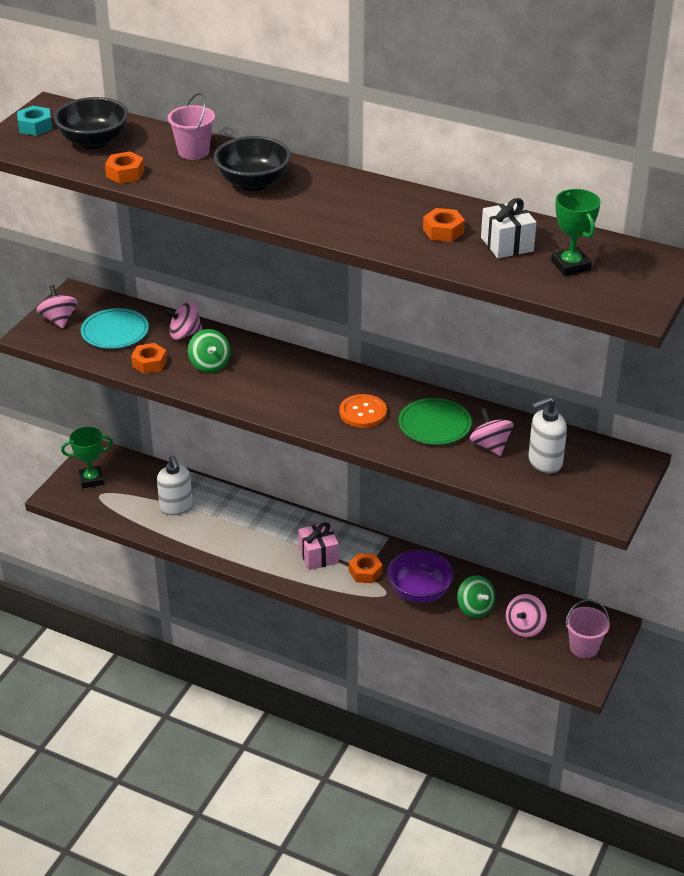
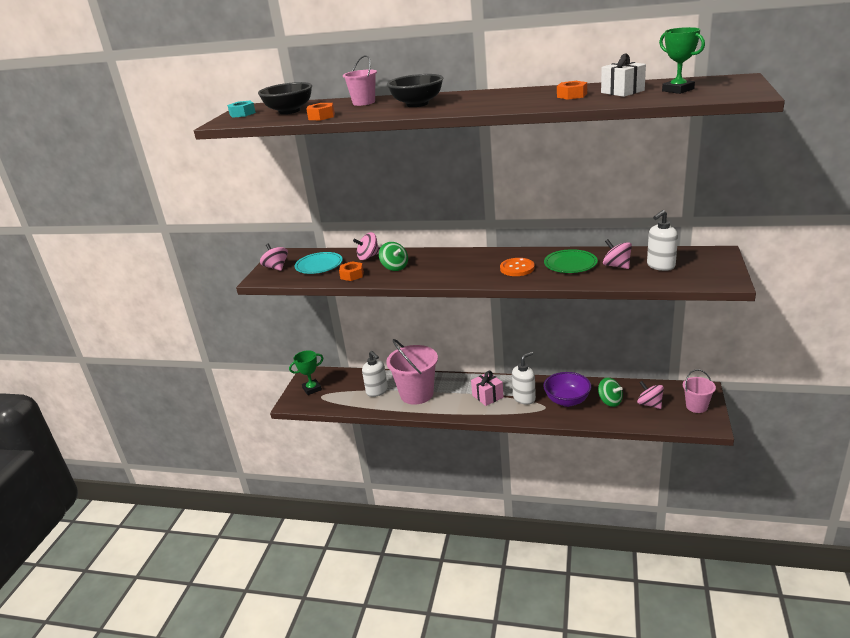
camera: 10 degrees left, 10 degrees down
(226, 526) = (416, 394): none -> pink bucket
(365, 572) = (524, 398): orange nut -> white soap dispenser
(524, 627) = (649, 404): pink spinning top -> pink spinning top turned 120 degrees clockwise

